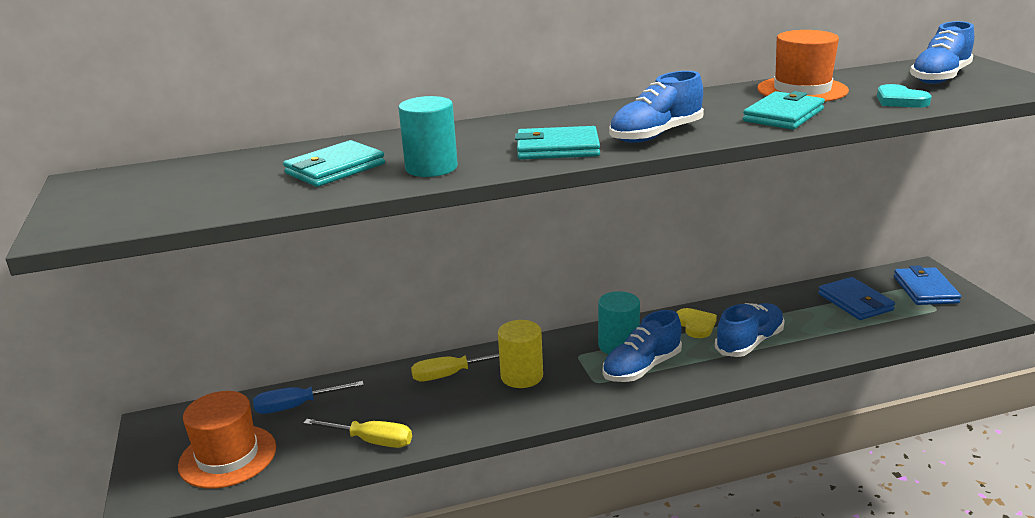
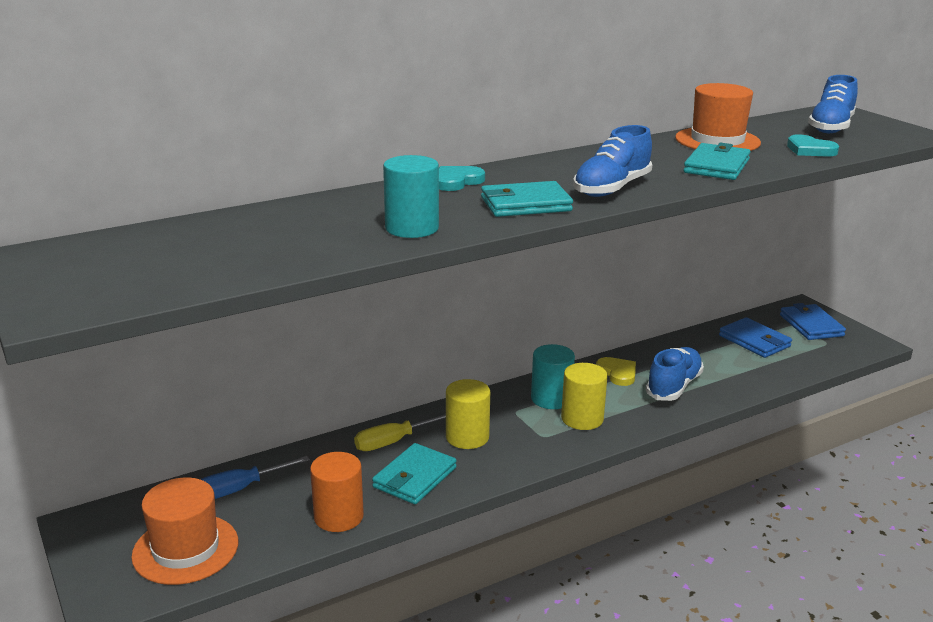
camera: 15 degrees left, 0 degrees up
(335, 169) = (310, 233): turquoise wallet -> turquoise wallet (415, 478)
(372, 441) = (338, 516): yellow screwdriver -> orange cylinder
(506, 125) = (457, 181): none -> turquoise heart
(642, 368) = (582, 419): blue shoe -> yellow cylinder

